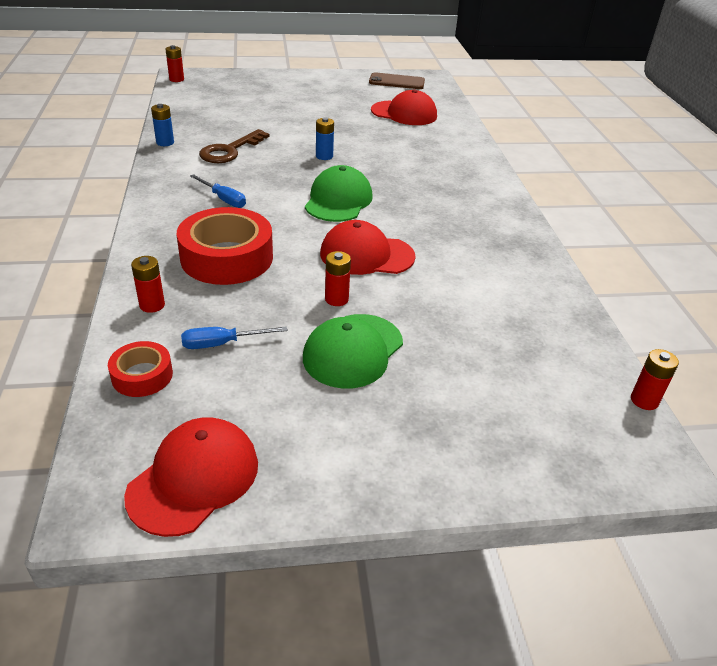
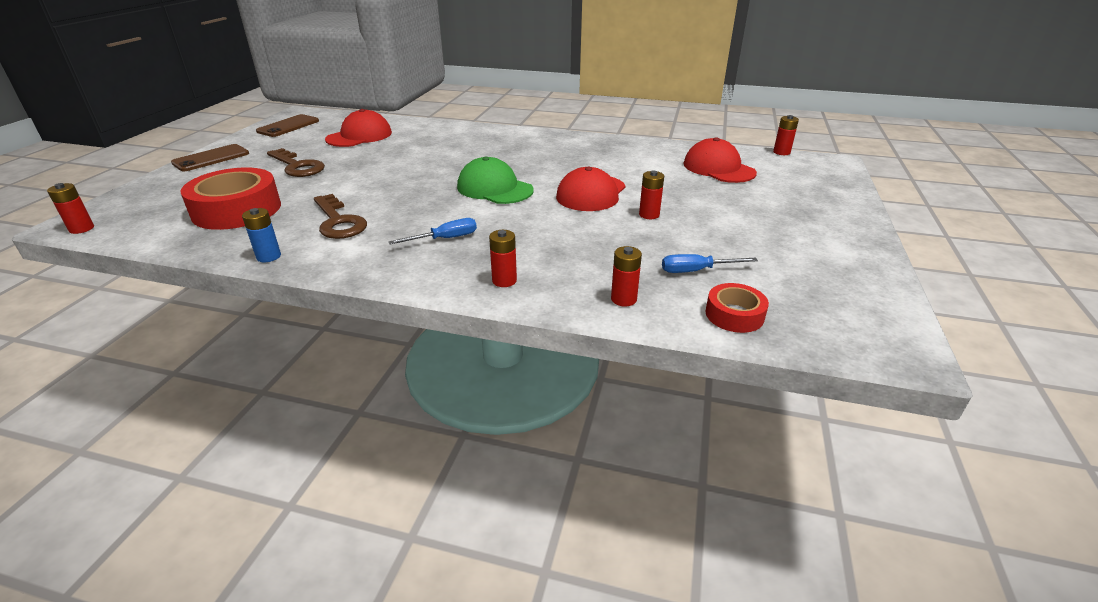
camera: 65 degrees left, 5 degrees down
(164, 240) = (504, 280): none -> red battery
(194, 478) = (863, 303): red cap -> red cap (718, 168)
(222, 344) = (696, 271): blue screwdriver -> blue screwdriver turned 75 degrees clockwise
(227, 257) = (559, 251): red tape -> red tape (237, 210)
(308, 77) = (211, 158): none -> brown phone
(318, 109) = (298, 166): none -> brown key
(324, 156) = (405, 180): blue battery -> none
(353, 350) = (718, 220): green cap -> none

